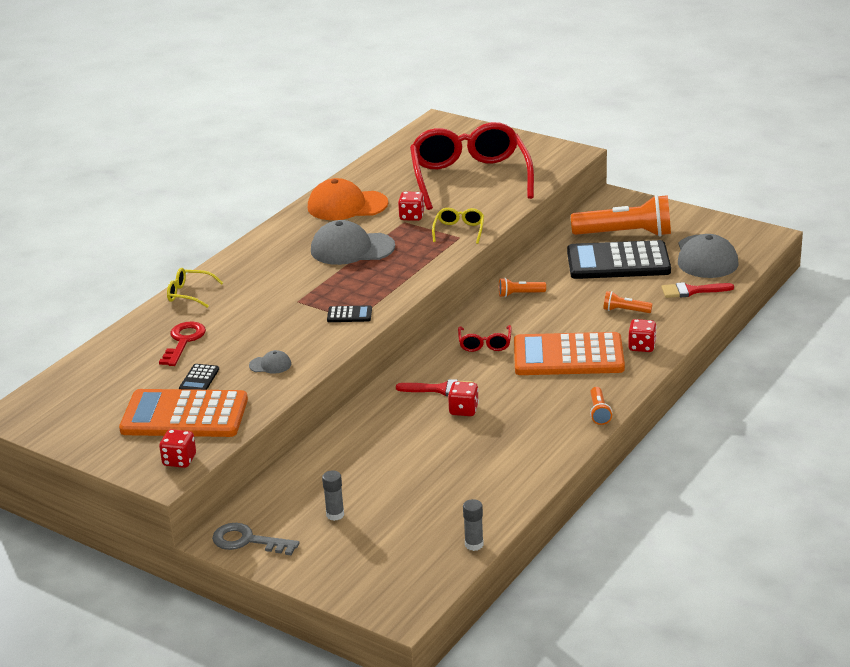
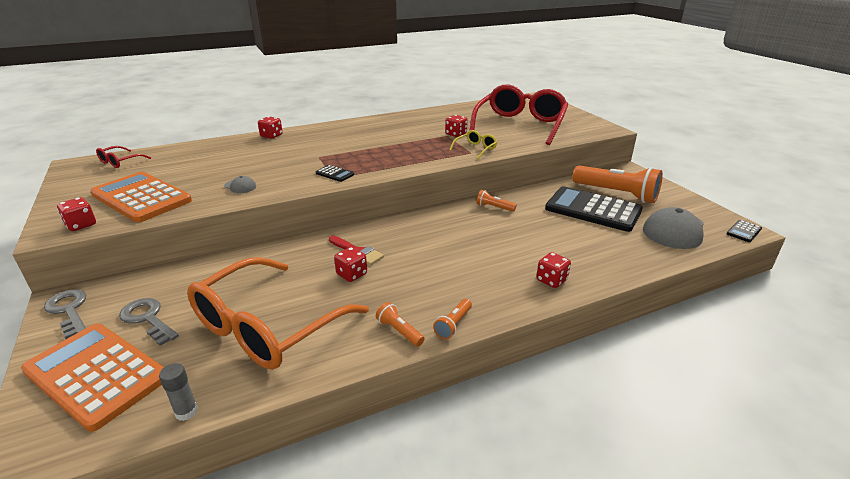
camera: 30 degrees right, 0 degrees up
(183, 341) = (223, 157): red key -> none
(190, 294) = (271, 136): yellow glasses -> red dice
(199, 379) = (190, 180): black calculator -> black calculator (744, 231)
(335, 515) = (148, 319): grey glue stick -> grey key
(347, 205) = (425, 119): orange cap -> none
(352, 249) = (395, 140): grey cap -> none
(450, 475) = (268, 326): none -> orange glasses
(485, 344) = (429, 231): red glasses -> red glasses (120, 162)
(568, 356) = (481, 264): orange calculator -> orange calculator (97, 374)
(625, 310) = (564, 246): orange flashlight -> orange flashlight (399, 331)
(691, 291) = (639, 250): red brush -> none

